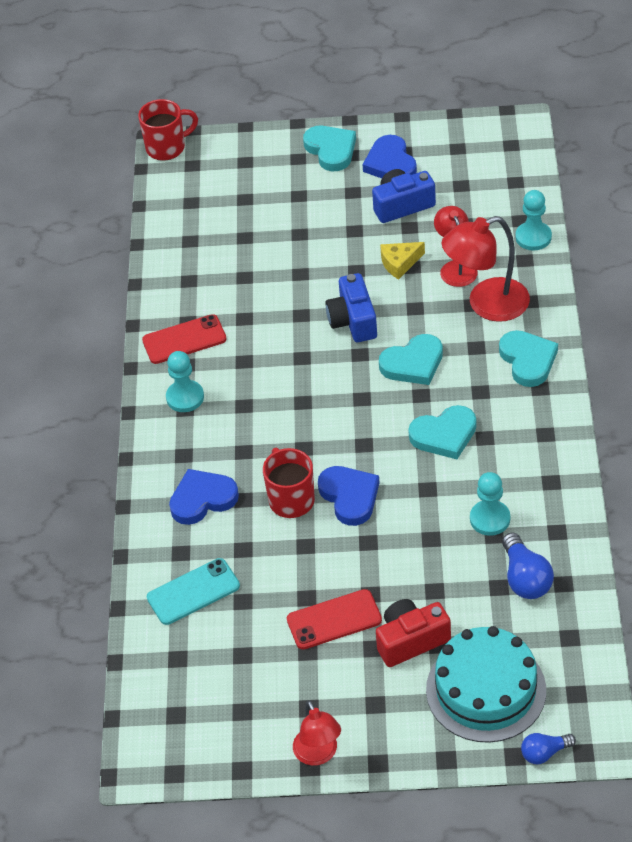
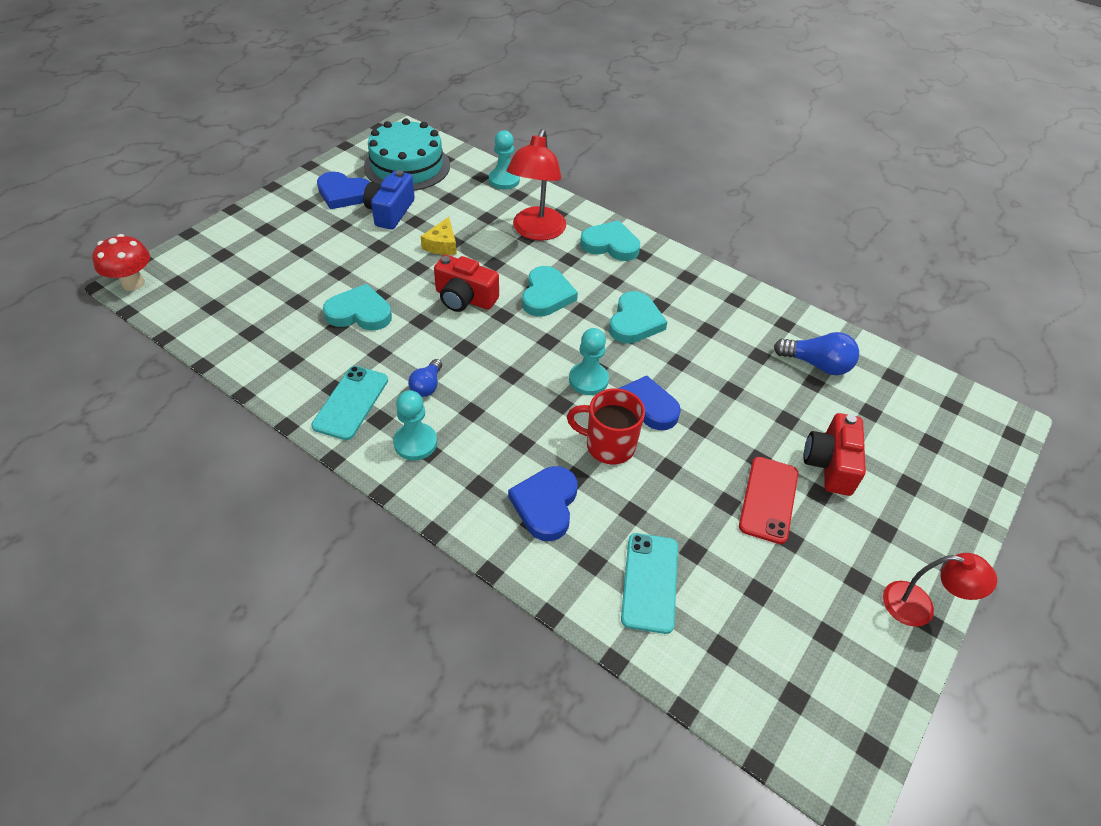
camera: 60 degrees left, 0 degrees up
(167, 147) = (133, 283): red mug -> red mushroom
(184, 340) = (351, 402): red phone -> turquoise phone
(331, 150) = (285, 210): turquoise heart -> turquoise heart (359, 313)
(353, 320) = (464, 298): blue camera -> red camera
(456, 267) = (483, 224): red lamp -> none
(486, 690) = (915, 451): turquoise cake -> turquoise cake (407, 166)
(490, 519) = (741, 348): turquoise pawn -> turquoise pawn (588, 380)
(544, 753) = (1002, 456): blue light bulb -> blue light bulb (427, 386)

